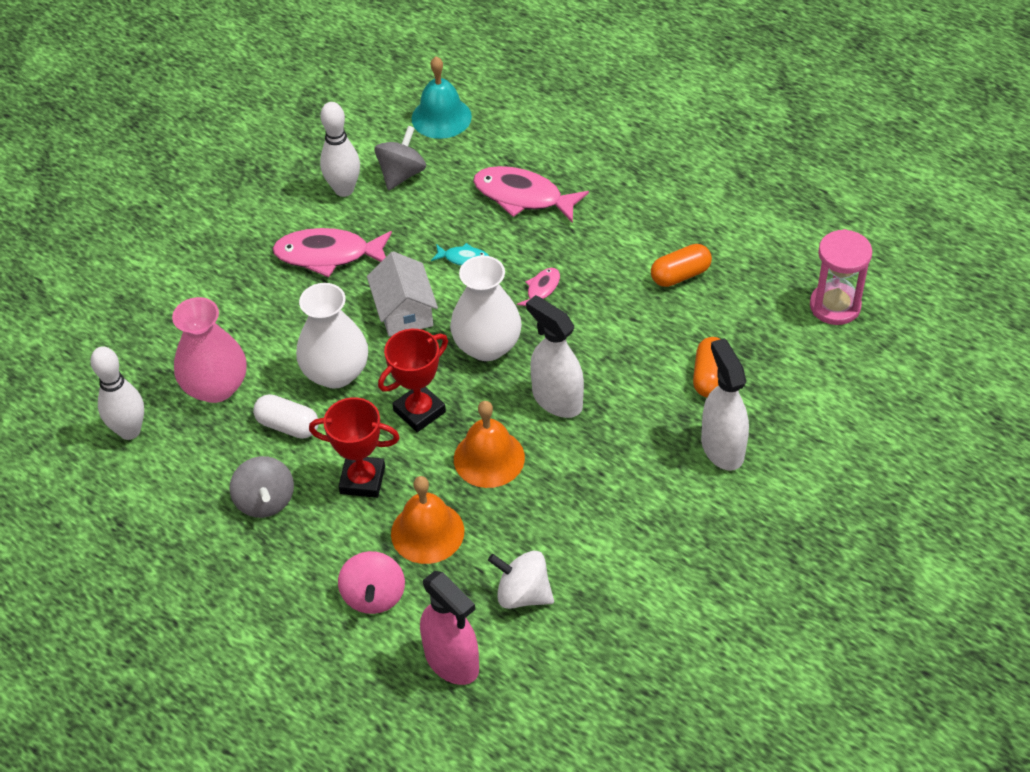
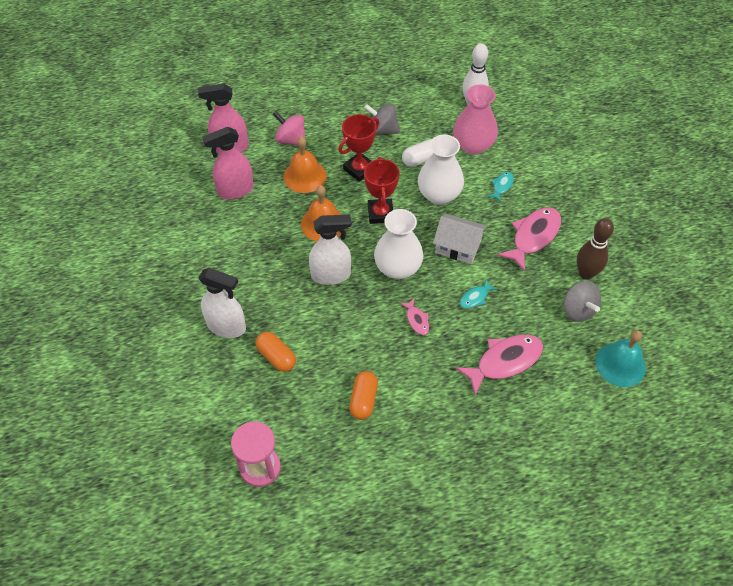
camera: 125 degrees right, 5 degrees up
(268, 322) = (502, 186): none -> turquoise fish
(344, 189) = (586, 273): white bowling pin -> brown bowling pin
(522, 594) = (235, 190): white spinning top -> pink spray bottle

